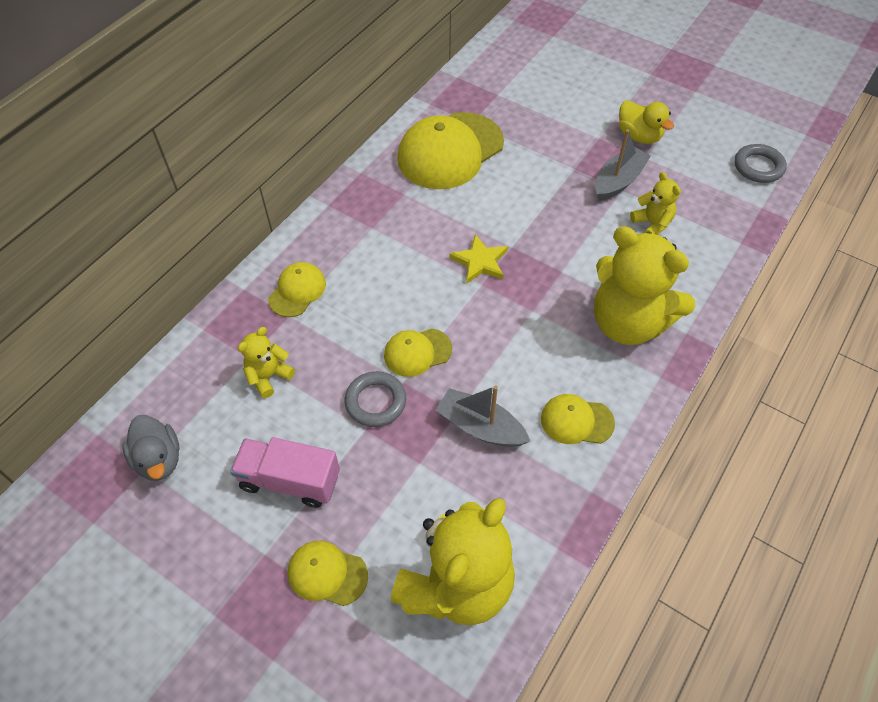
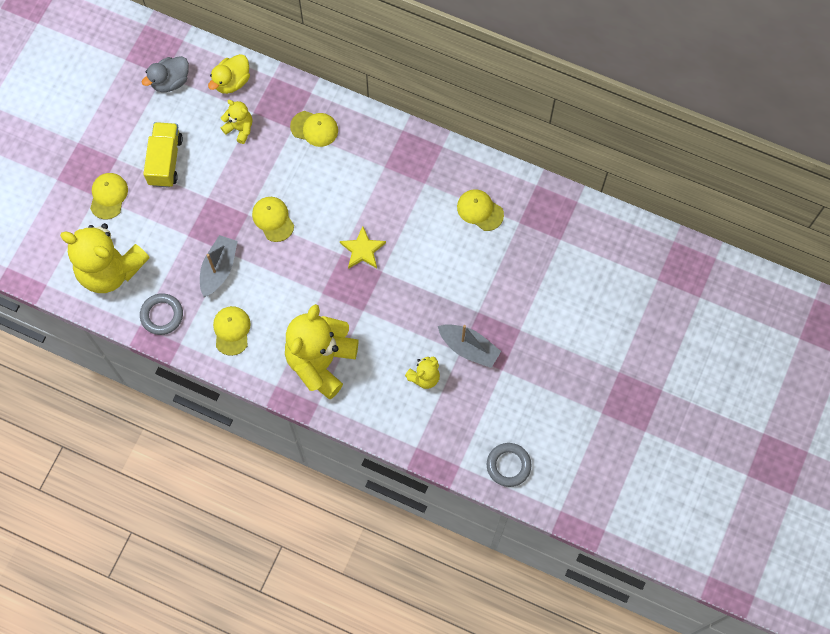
camera: 80 degrees right, 15 degrees up
(290, 480) = (165, 161): pink truck -> yellow truck
(375, 402) = (229, 200): grey ring -> grey ring (162, 315)
(450, 151) = (480, 210): yellow cap -> yellow cap, size x0.50
(639, 136) = (528, 363): yellow duck -> yellow duck (232, 82)

